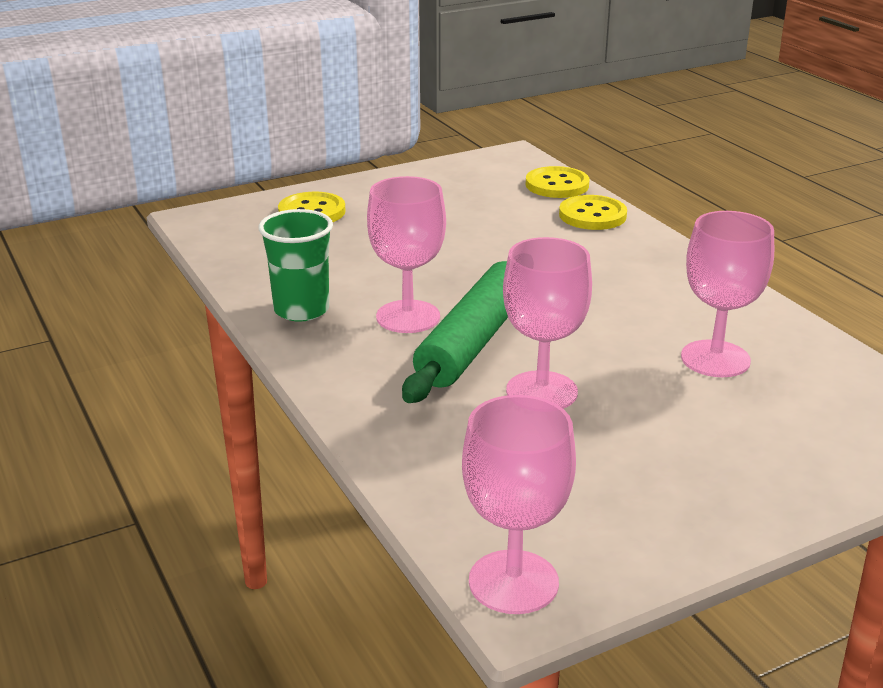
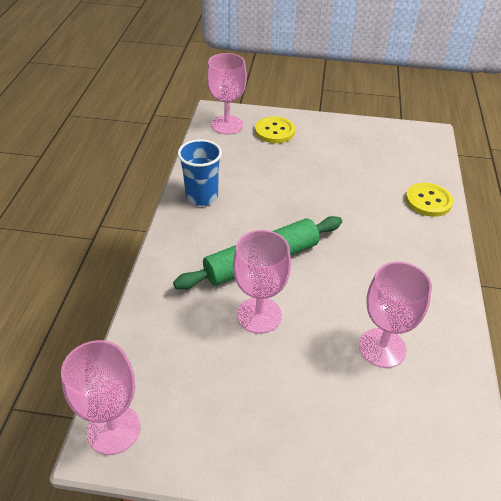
camera: 35 degrees right, 15 degrees up
(301, 310) = (202, 196): green cup -> blue cup
(408, 317) = (247, 227): pink goblet -> pink goblet (227, 125)
(557, 185) = (432, 168): yellow button -> none

